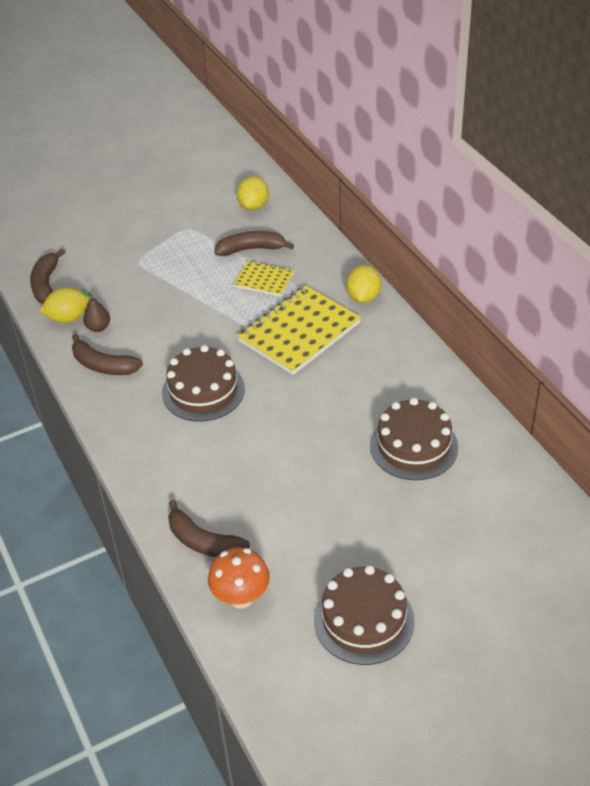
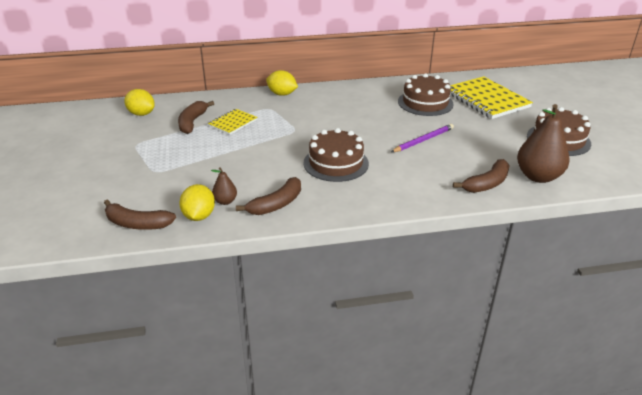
camera: 75 degrees left, 10 degrees down
(241, 597) = (538, 176): orange mushroom -> brown pear
(295, 462) = (423, 140): none -> purple pencil
(299, 332) = (299, 119): yellow notebook -> yellow notebook (486, 100)

